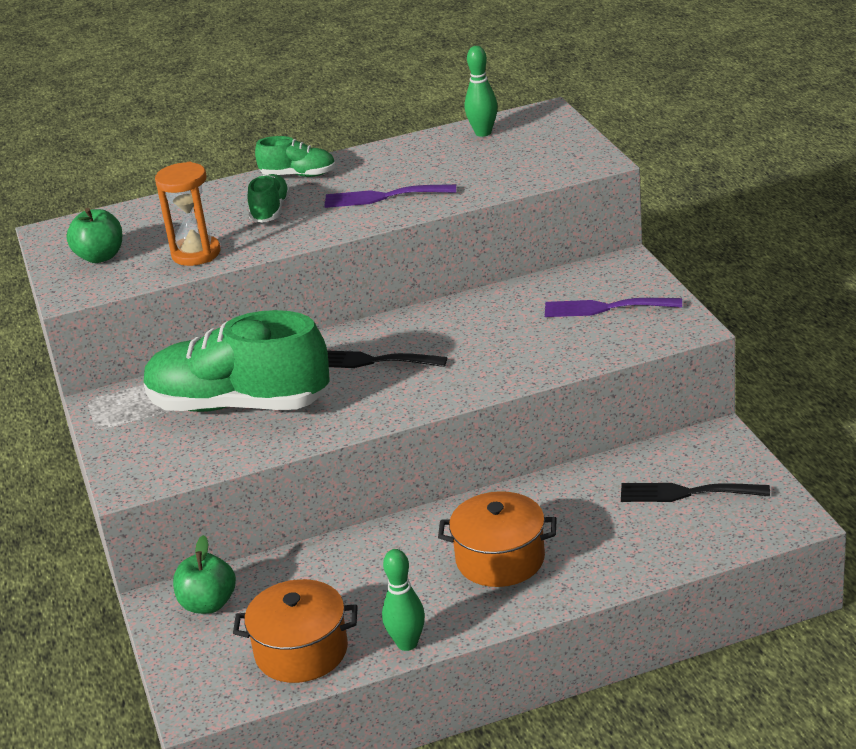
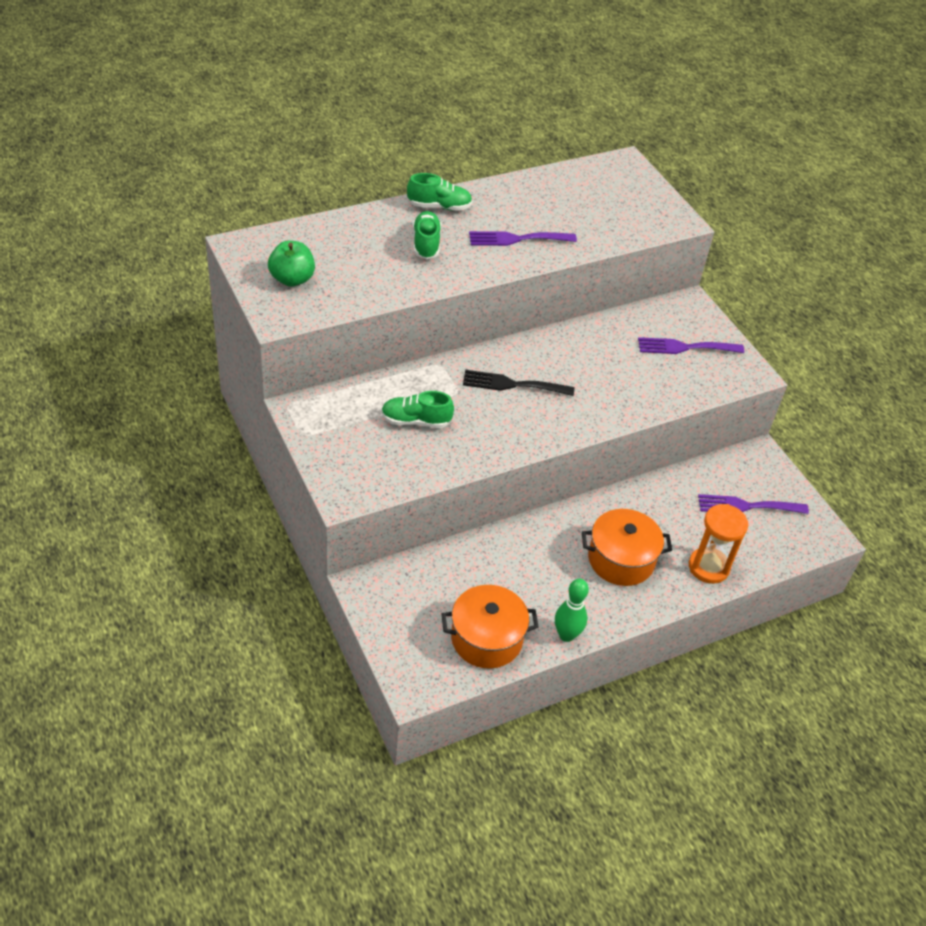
camera: 15 degrees left, 15 degrees up
(196, 254) = (375, 285): orange hourglass -> orange hourglass (708, 567)
(208, 604) = (402, 590): green apple -> none
(239, 405) = (415, 421): green shoe -> green shoe, size x0.46
(483, 133) = (581, 178): green bowling pin -> none
(686, 493) = (747, 506): black fork -> purple fork

